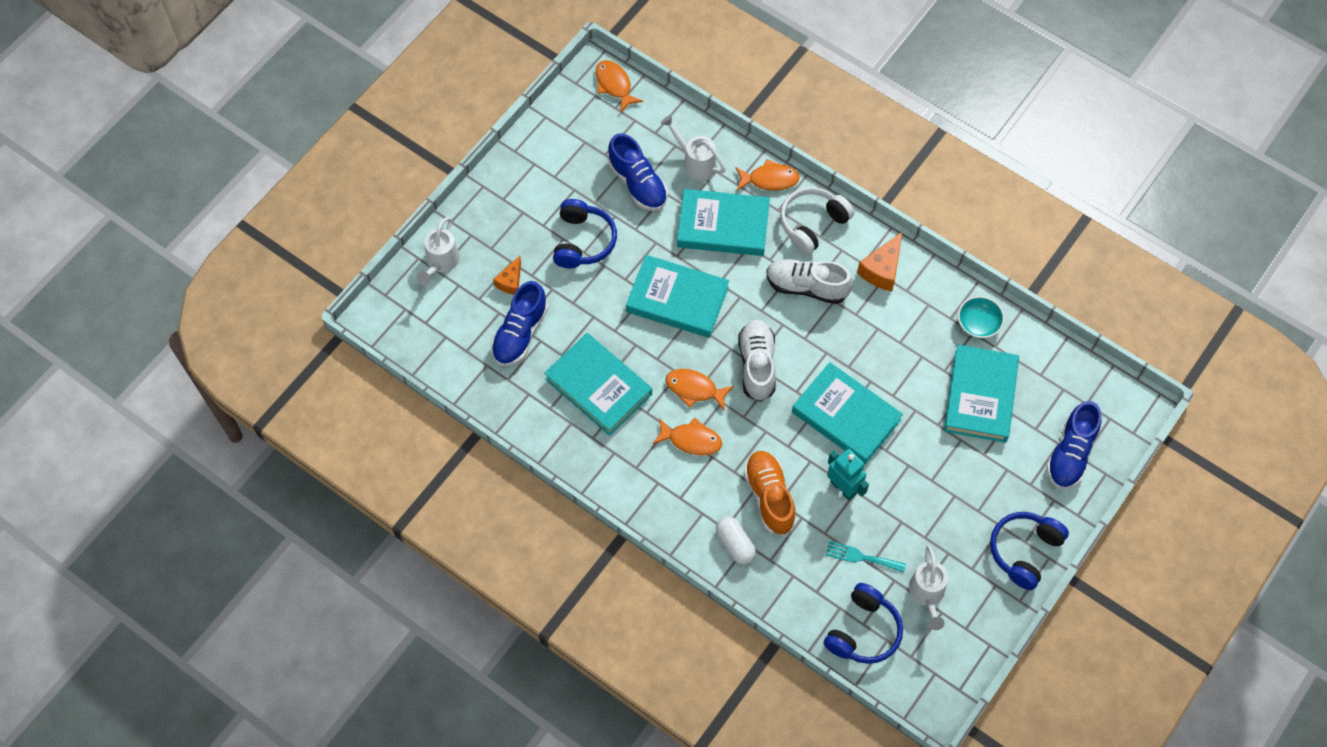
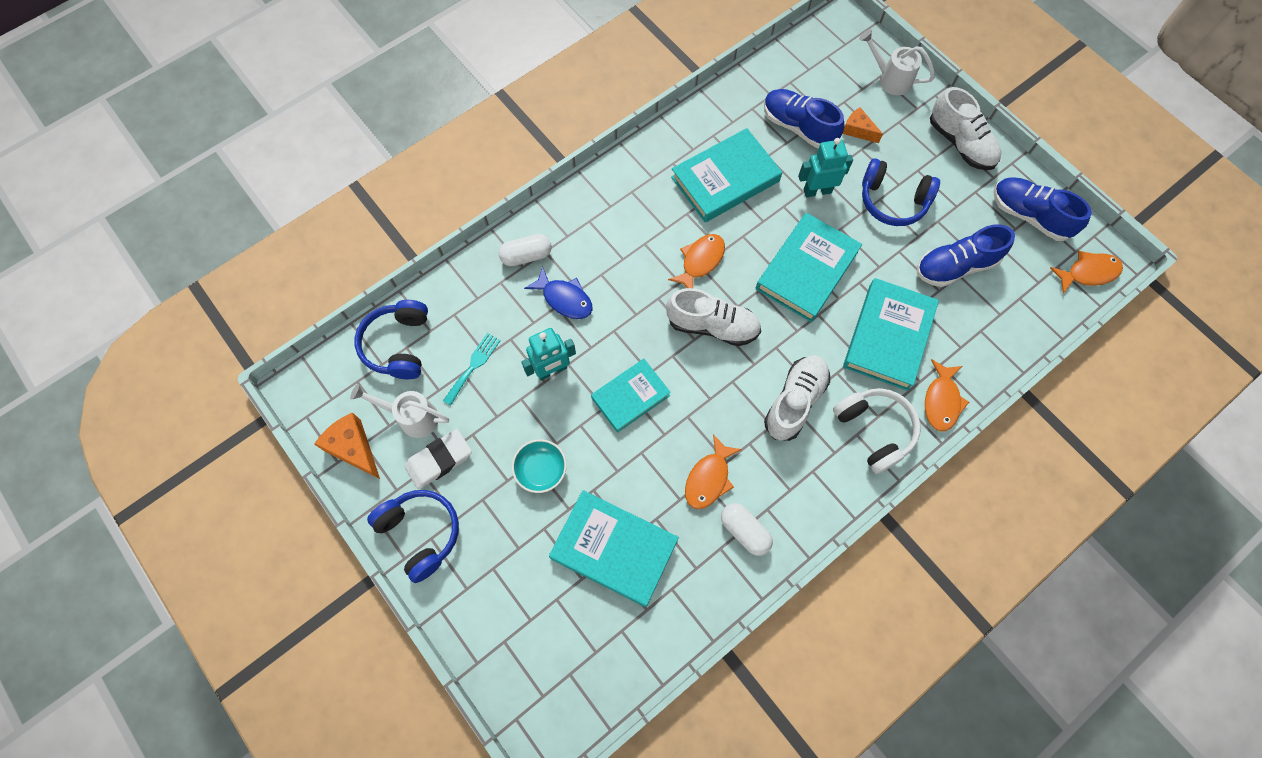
camera: 105 degrees right, 5 degrees up
(503, 194) = (960, 143): none -> white shoe
(589, 305) = (817, 191): none -> turquoise robot
(691, 440) = (646, 245): orange fish -> orange fish (709, 478)
(695, 161) = (976, 329): white watering can -> none
(769, 497) = (564, 299): orange shoe -> blue fish
(846, 416) = (630, 396): turquoise book -> turquoise book, size x0.66
(863, 631) = (399, 345): blue headphones -> blue headphones turned 45 degrees clockwise
(882, 269) = (800, 490): orange cheese -> orange cheese (353, 448)
(930, 303) = (744, 531): none -> white capsule
(957, 557) = (439, 460): none -> white eraser
(978, 323) = (706, 579): turquoise bowl -> turquoise bowl (541, 470)
(1070, 454) = (514, 629): blue shoe -> blue shoe (1029, 216)

